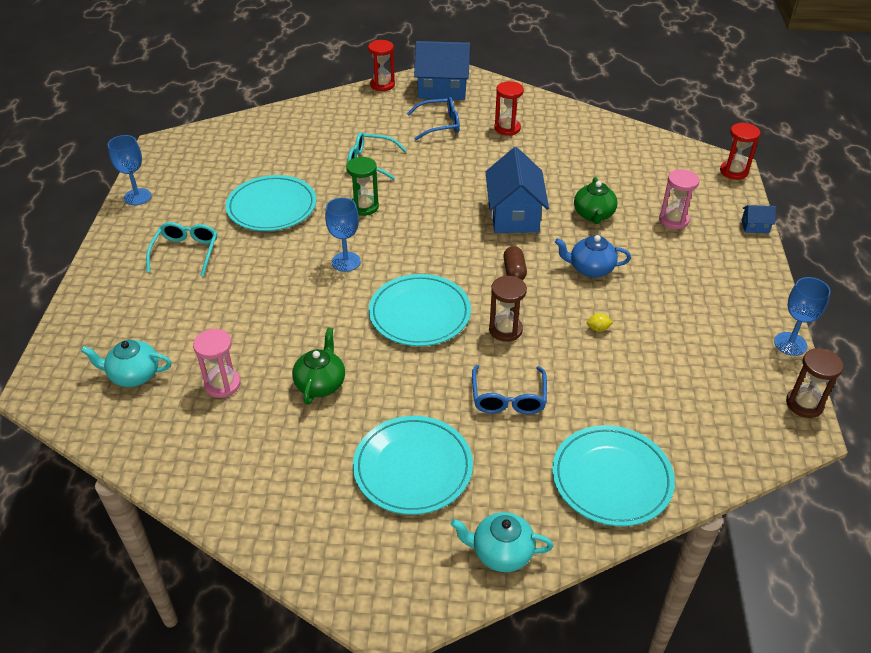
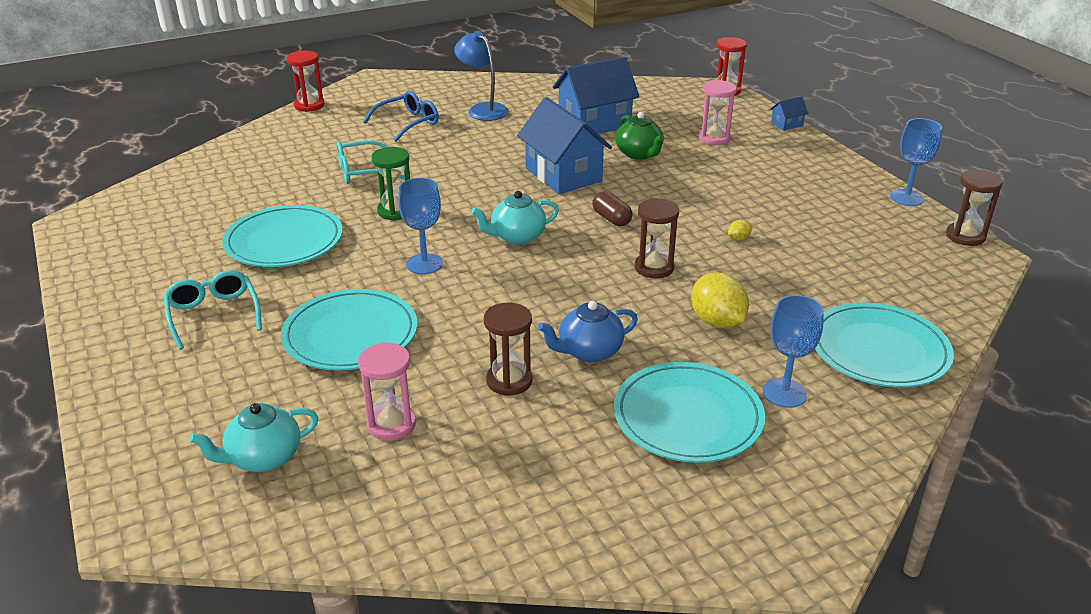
camera: 30 degrees left, 10 degrees down
(137, 197) = (90, 281): blue goblet -> blue goblet (784, 393)
(320, 384) = (509, 381): green teapot -> brown hourglass
(419, 313) = (553, 283): turquoise plate -> turquoise plate (350, 335)
(442, 89) = (381, 94): blue house -> blue house (594, 123)
(501, 552) = (850, 453): turquoise teapot -> turquoise teapot (517, 237)
(507, 128) = (483, 109): red hourglass -> blue lamp
(508, 398) = (717, 322): blue glasses -> yellow lemon
(590, 269) = (681, 195): blue teapot -> blue teapot (589, 351)

